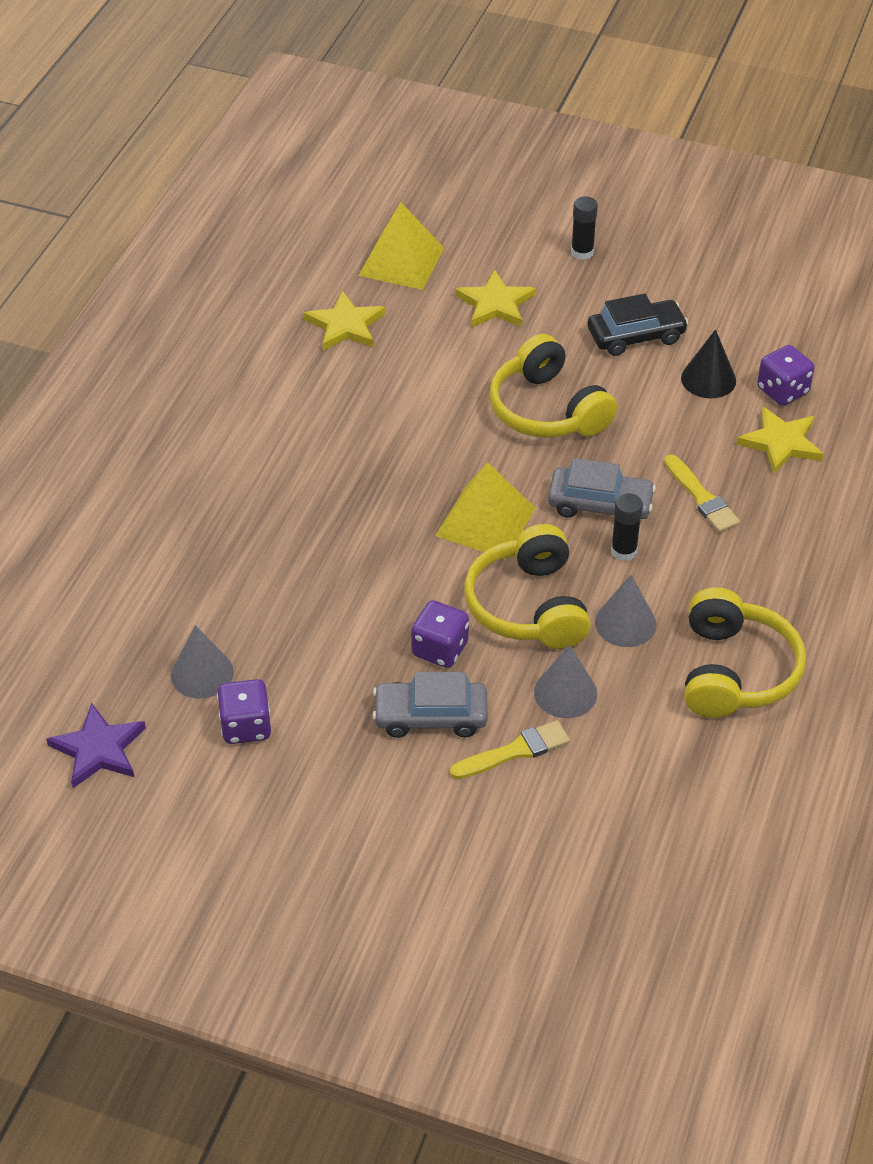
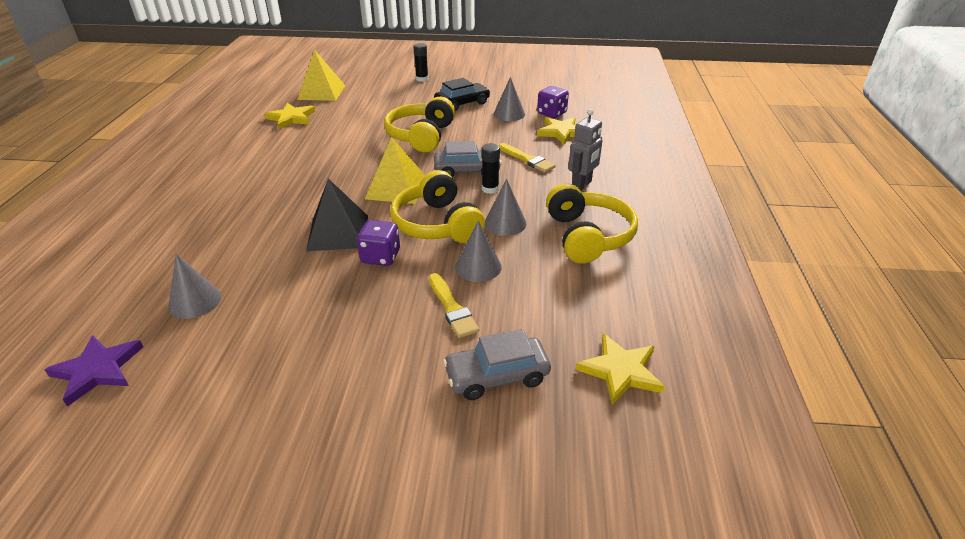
camera: 15 degrees left, 10 degrees down
(246, 726) = (232, 330): purple dice -> none
(389, 594) = (338, 232): none -> black pyramid
(430, 716) = (382, 297): grey car -> grey car (497, 376)
(495, 304) = (379, 101): yellow star -> yellow star (620, 371)
(514, 751) = (452, 308): yellow brush -> yellow brush turned 105 degrees clockwise
(548, 410) = (421, 136): yellow headphones -> yellow headphones turned 60 degrees clockwise
(708, 379) = (509, 114): black cone -> grey cone
(766, 570) = (582, 185): none -> grey robot

